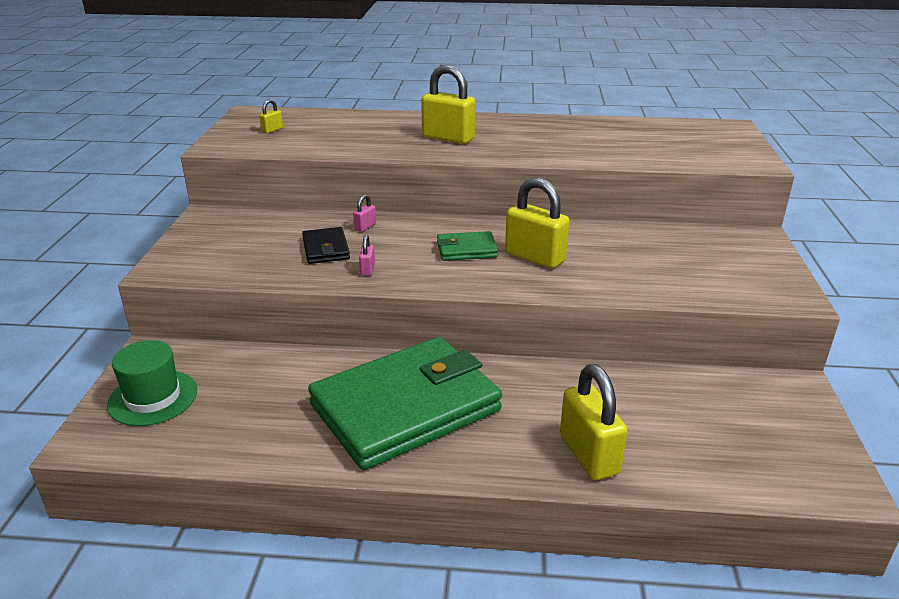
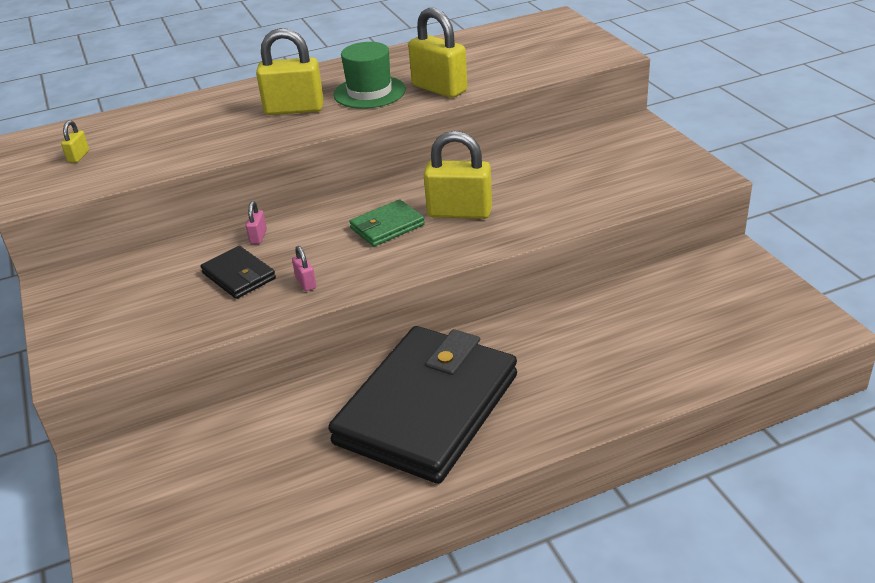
camera: 25 degrees left, 5 degrees up
(153, 398) = (154, 509): green hat -> green hat (369, 92)
(405, 408) = (427, 409): green wallet -> black wallet
(588, 454) = (620, 383): yellow padlock -> yellow padlock (439, 88)

